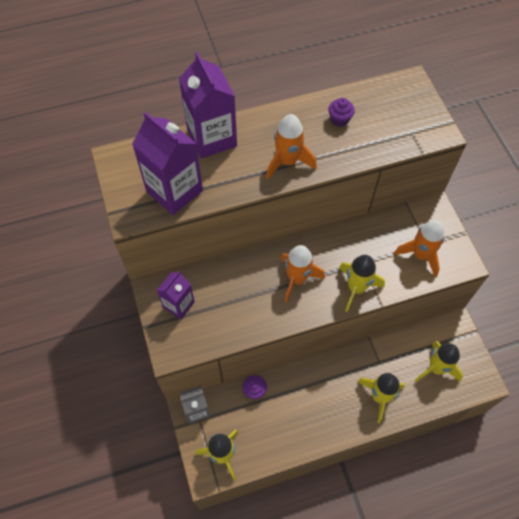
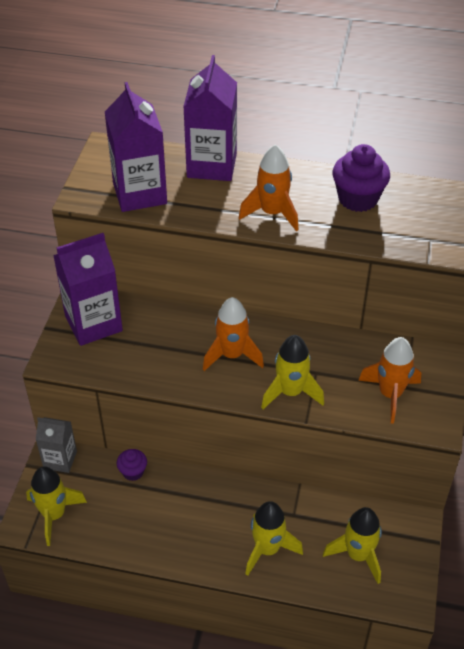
camera: 30 degrees right, 15 degrees down
(178, 304) = (93, 323): purple carton -> purple carton, size x1.67
(339, 120) = (358, 199): purple cupcake -> purple cupcake, size x1.81

